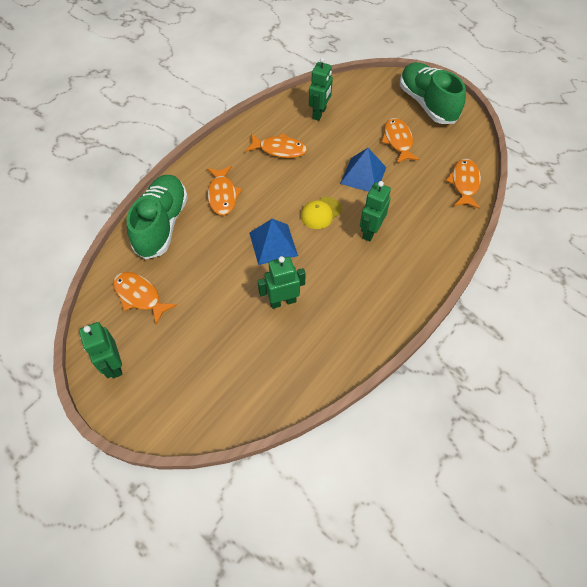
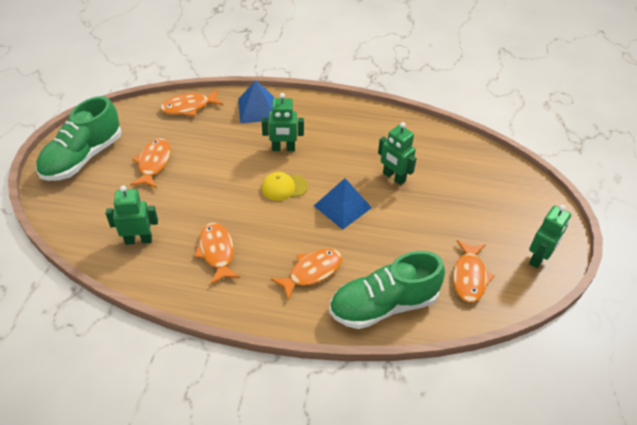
camera: 120 degrees left, 10 degrees down
(321, 213) = (284, 187): yellow cap -> yellow cap turned 150 degrees clockwise
(363, 175) = (217, 173): blue pyramid -> blue pyramid (257, 109)
(398, 141) = (153, 163): orange fish -> orange fish turned 135 degrees clockwise

